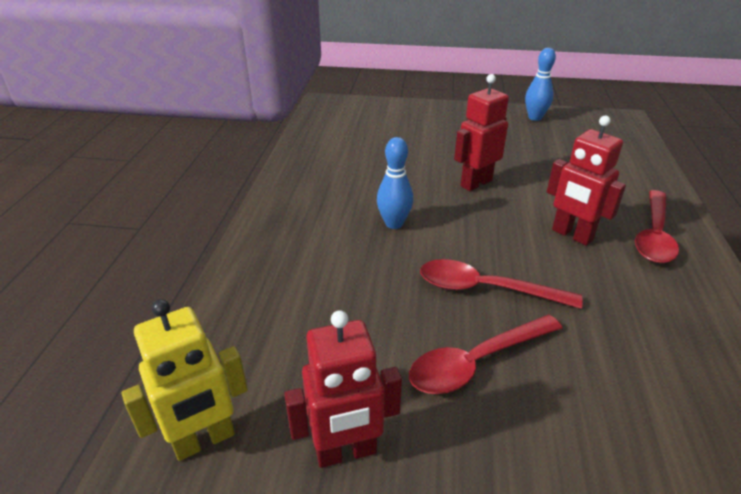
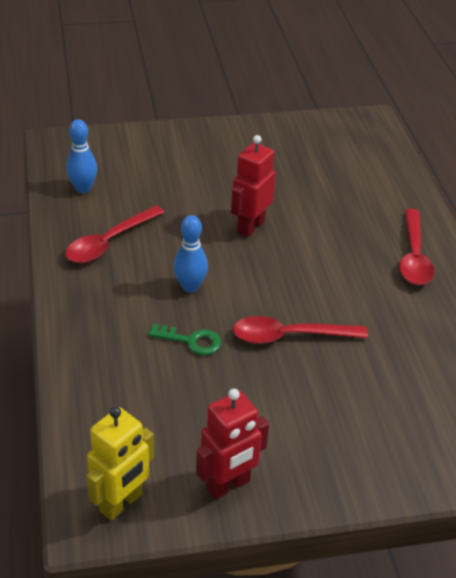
camera: 20 degrees left, 5 degrees up
(373, 273) = (191, 341): none -> green key
(476, 362) = (299, 399): red spoon -> red spoon (109, 242)
(535, 118) = (285, 132): blue bowling pin -> blue bowling pin (83, 188)
(572, 235) = (347, 269): red robot -> none

